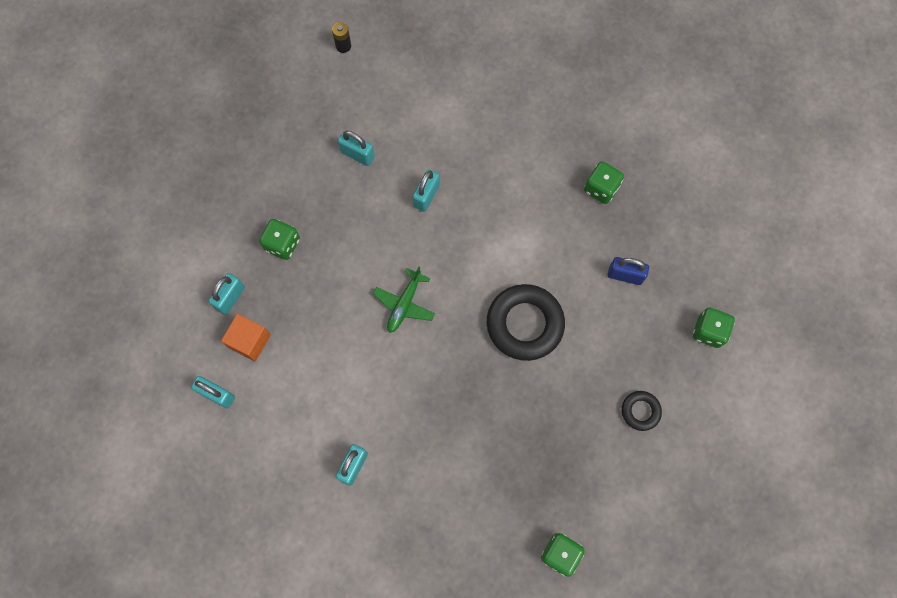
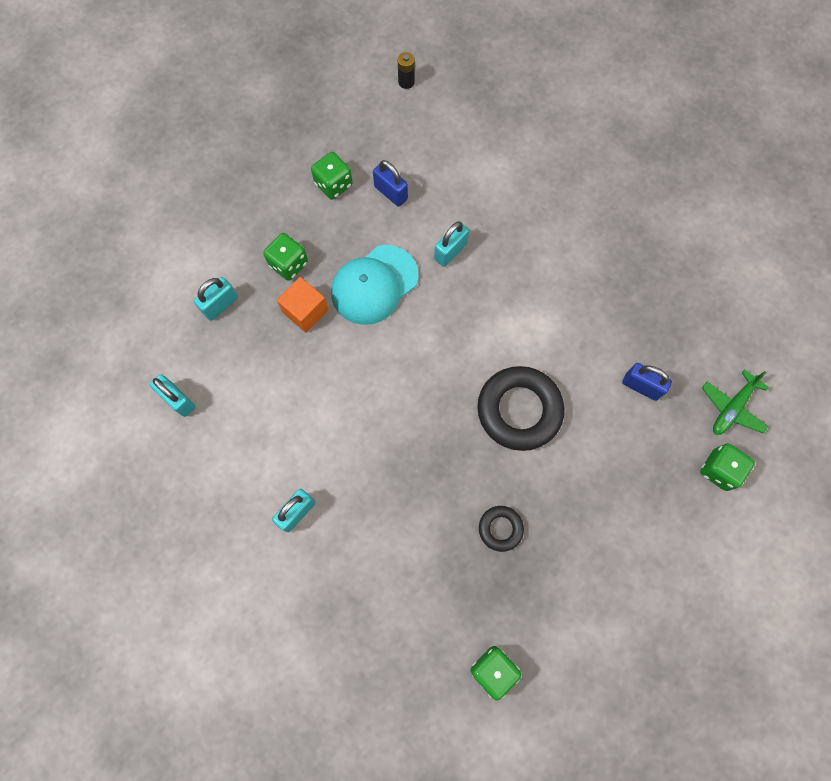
camera: 15 degrees right, 0 degrees up
(250, 341) = (227, 354): orange cube -> orange cube (305, 311)
(357, 155) = (391, 193): turquoise padlock -> blue padlock
(366, 244) = (374, 285): none -> turquoise cap
(404, 304) = (397, 357): green plane -> green plane (732, 408)
(601, 189) = (638, 289): green dice -> green dice (333, 184)
(640, 411) = (621, 537): black ring -> black ring (500, 528)

